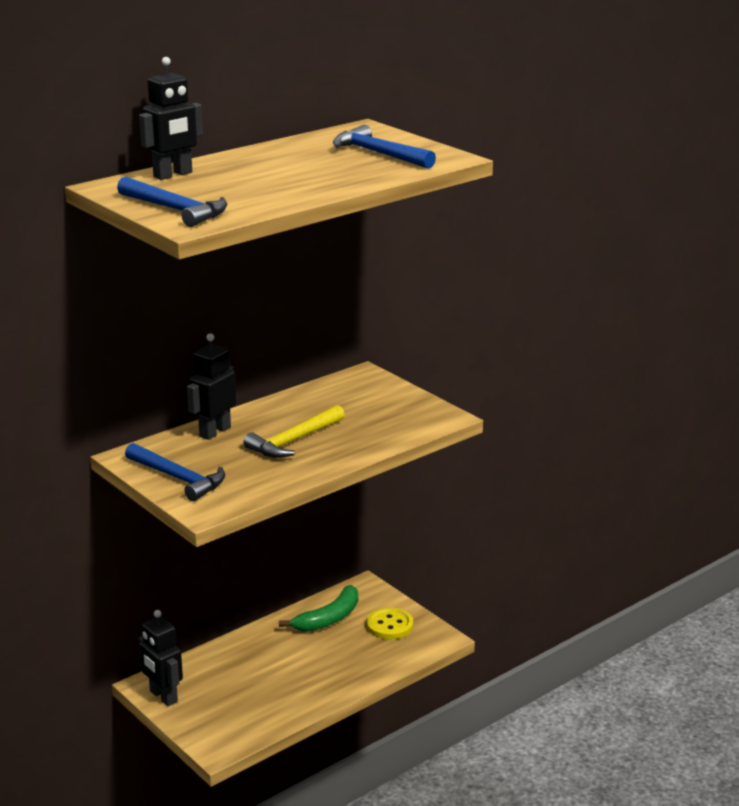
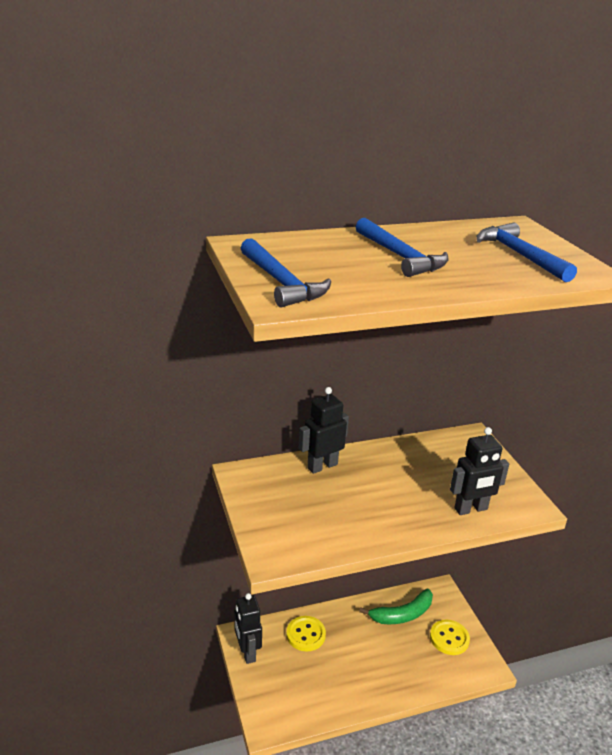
camera: 20 degrees right, 5 degrees up
(173, 175) = (308, 242): black robot -> black robot (471, 509)
(178, 478) = (268, 511): blue hammer -> blue hammer (400, 256)
(224, 664) = (306, 634): none -> yellow button
(294, 441) = (384, 495): yellow hammer -> none

